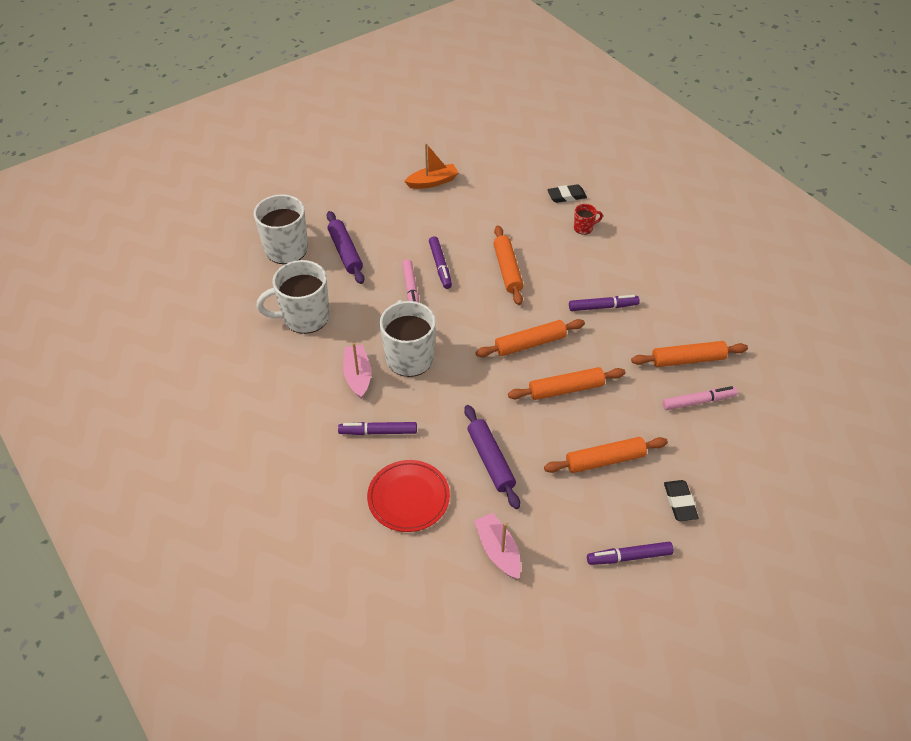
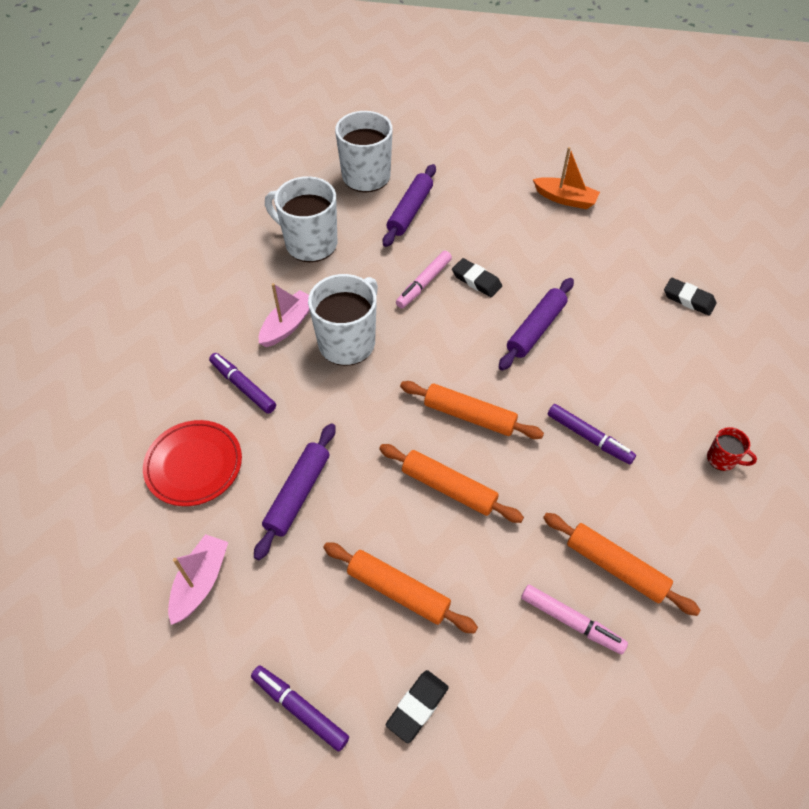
camera: 45 degrees right, 5 degrees up
(440, 266) = (476, 280): purple marker -> black eraser
(507, 270) = (535, 329): orange rolling pin -> purple rolling pin
(584, 228) = (668, 344): red mug -> red mug (722, 459)

